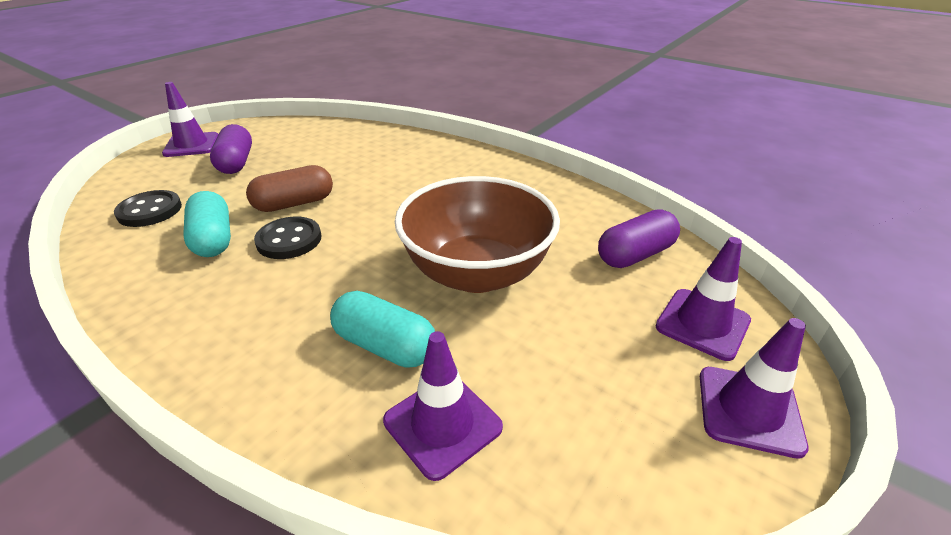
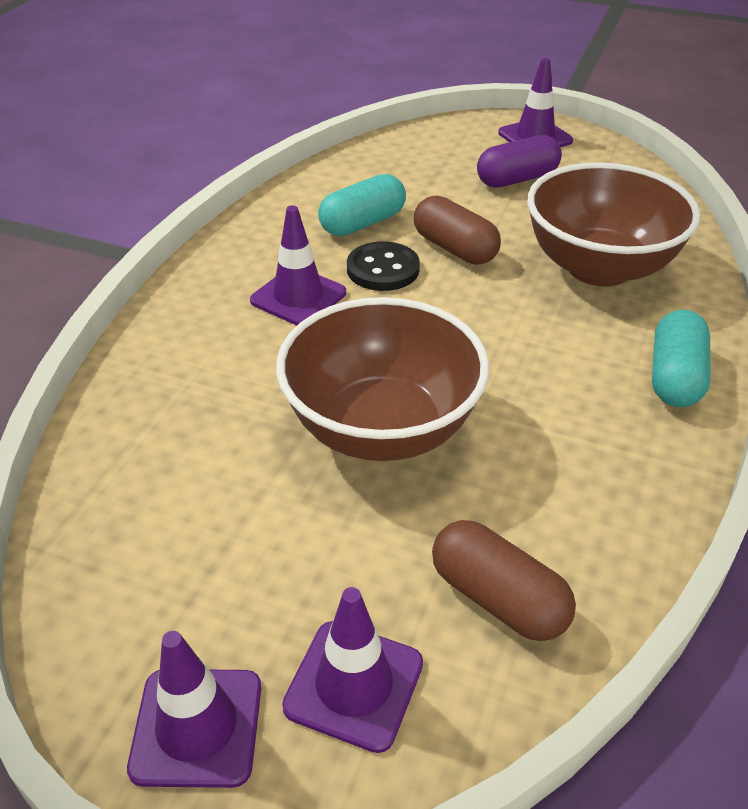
camera: 75 degrees right, 5 degrees up
(150, 211) = (391, 169): black button -> none
(366, 159) = (599, 267): none -> brown bowl
(385, 345) = (238, 385): turquoise capsule -> turquoise capsule (675, 377)
(442, 424) = (145, 448): purple traffic cone -> purple traffic cone (298, 297)
(635, 255) = (498, 598): purple capsule -> brown capsule

